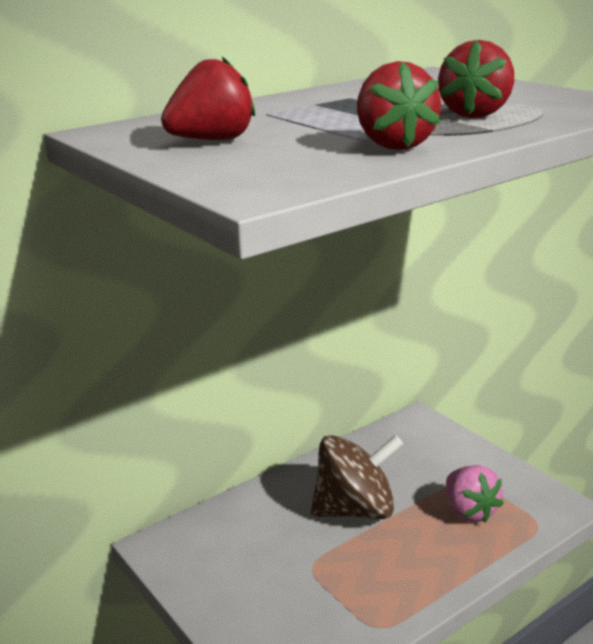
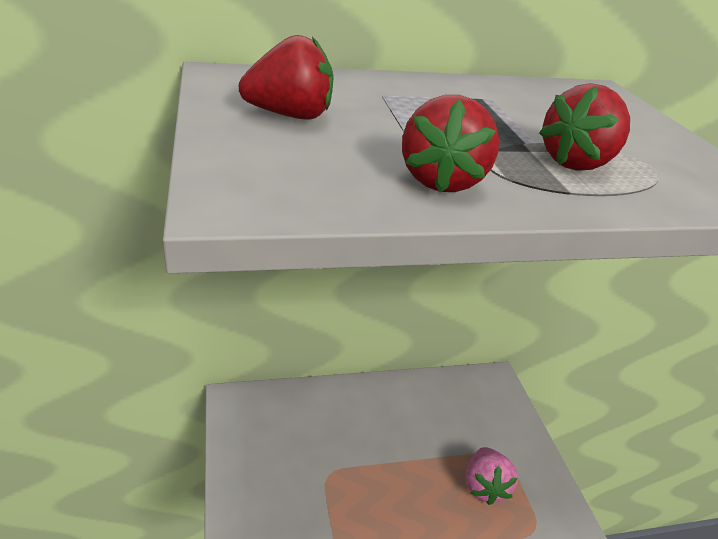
camera: 20 degrees right, 10 degrees up
(355, 510) = (393, 440): brown spinning top -> none

